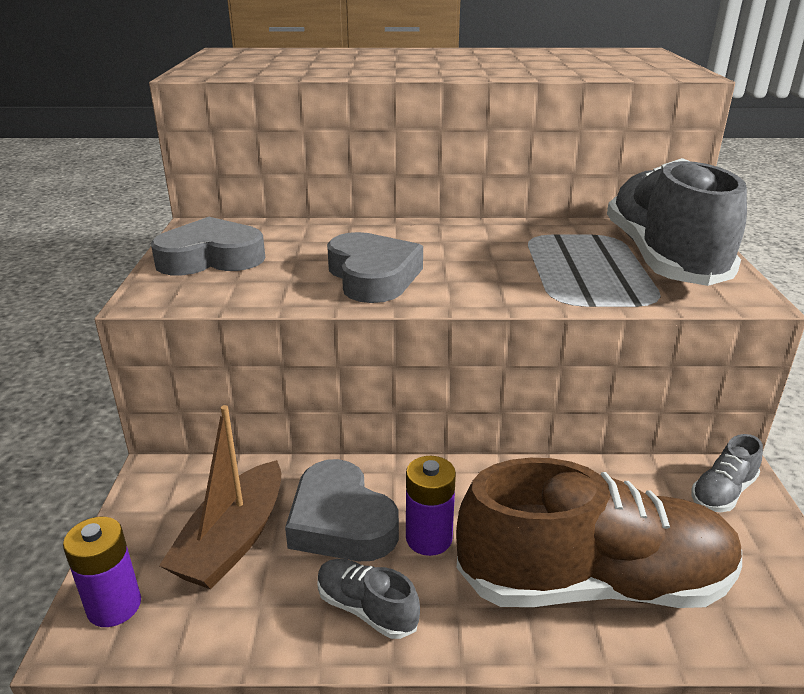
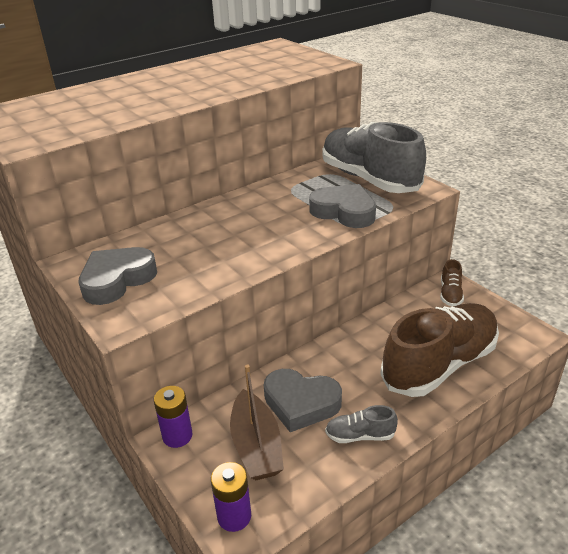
camera: 35 degrees left, 5 degrees up
(373, 276) = (238, 250): grey heart -> grey heart (344, 212)
(429, 538) = (352, 386): purple battery -> purple battery (177, 436)
(722, 492) = (450, 294): grey shoe -> brown shoe

